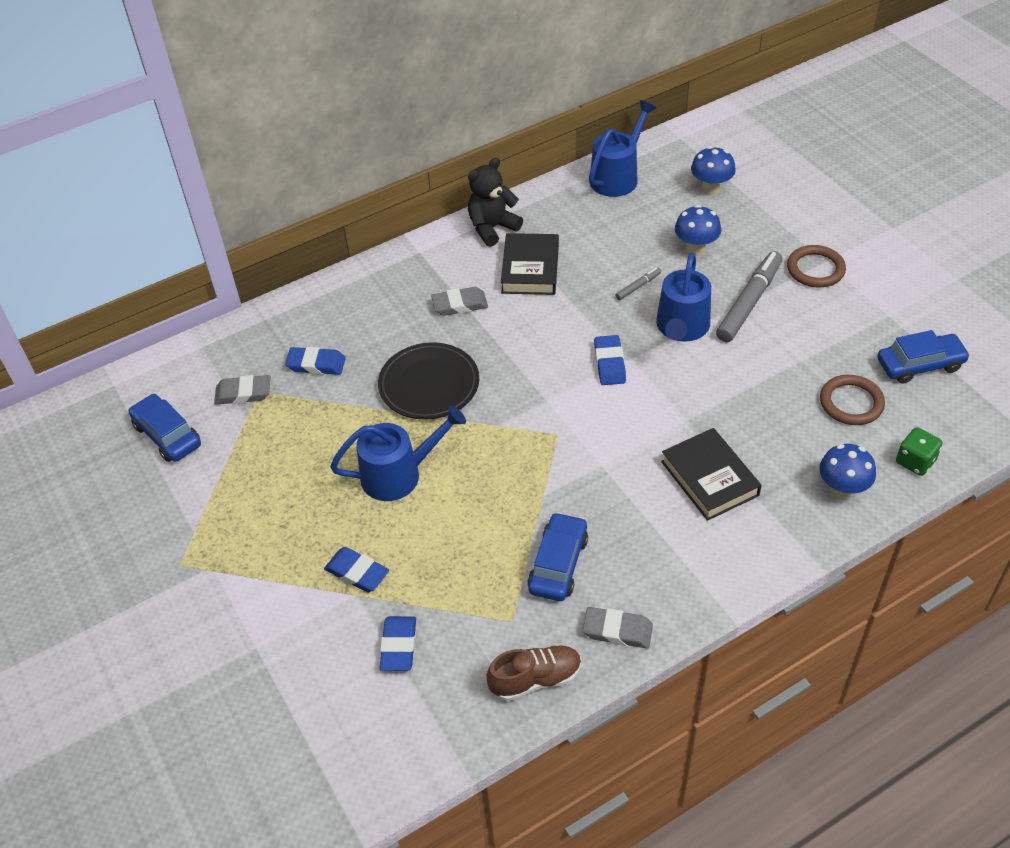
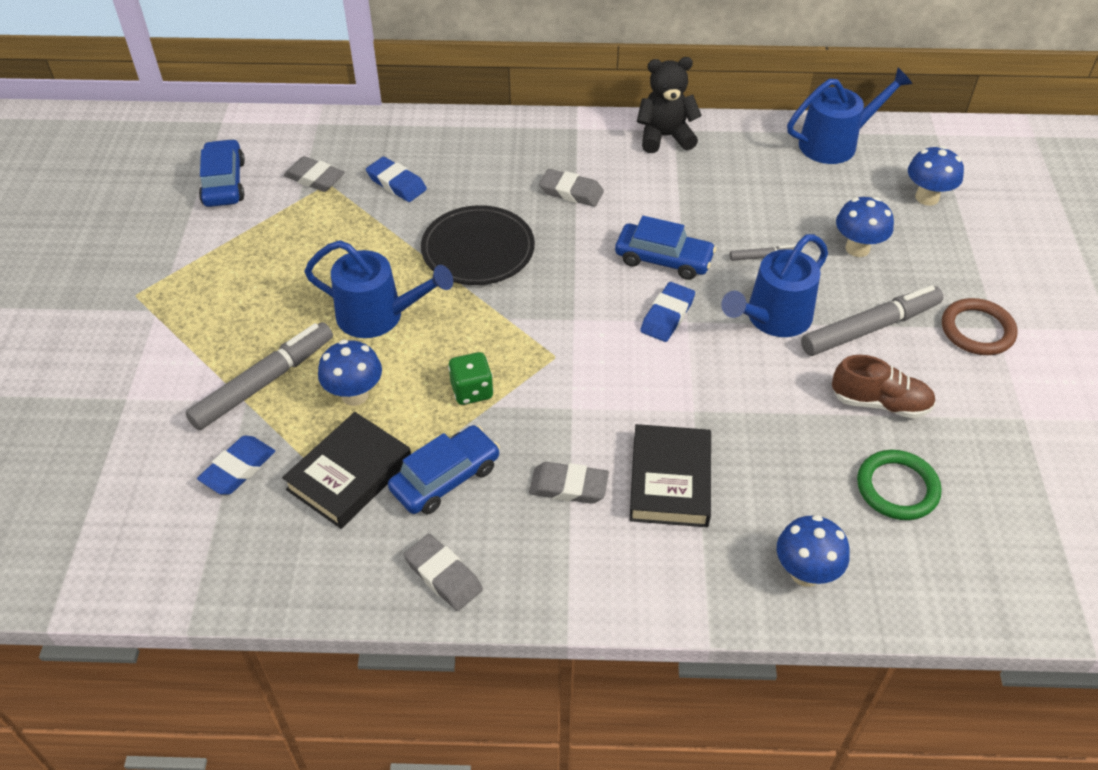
camera: 30 degrees right, 0 degrees up
(357, 572) = (264, 382): blue eraser -> grey marker
(436, 543) = (355, 395): none -> blue mushroom
(530, 269) = (668, 190): black book -> black book (349, 475)
(535, 679) = (326, 574): brown shoe -> brown shoe (880, 403)
(647, 521) = (568, 486): none -> grey eraser
(851, 403) = (897, 488): brown ring -> green ring
(915, 462) = (919, 591): green dice -> green dice (472, 391)
(920, 365) = (1017, 490): blue car -> blue car (663, 259)

